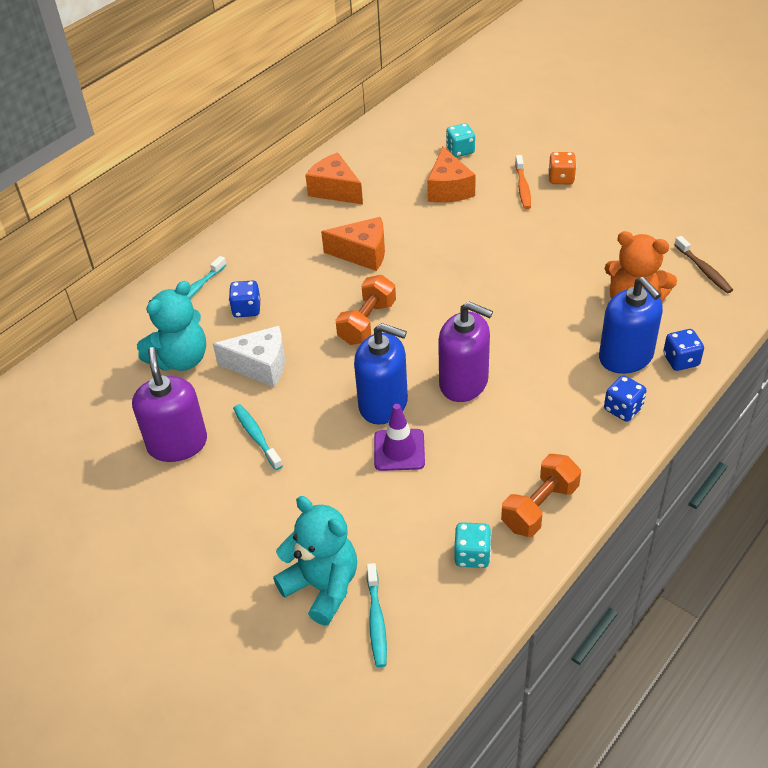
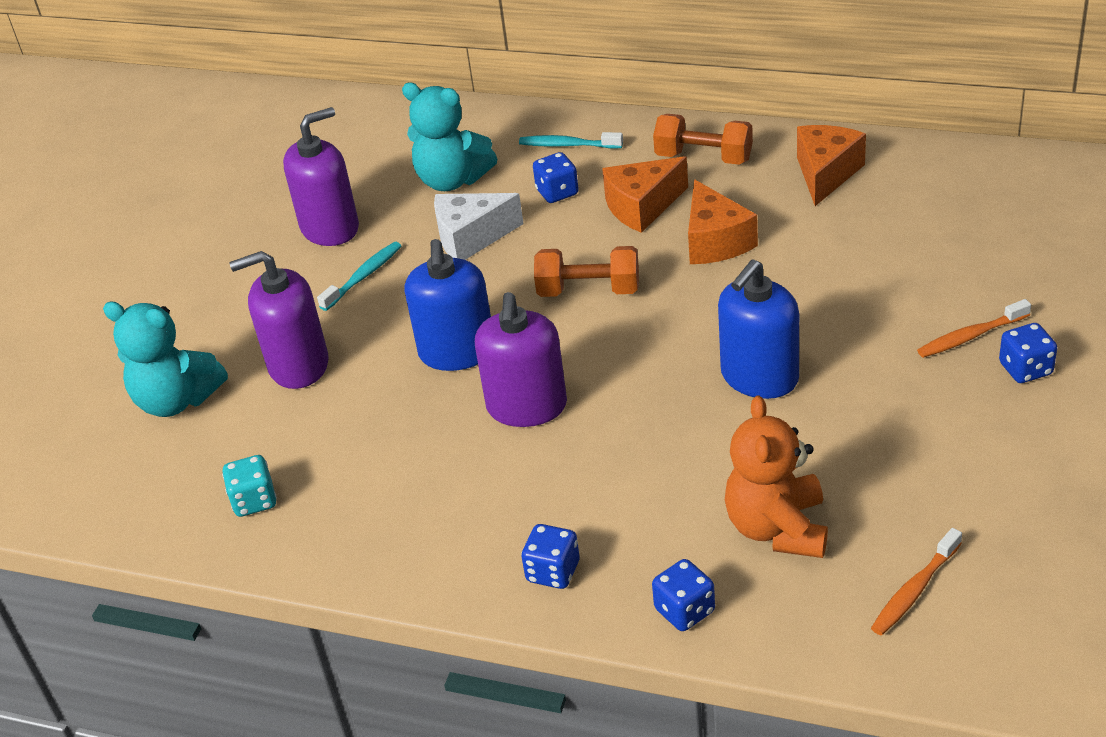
camera: 70 degrees right, 5 degrees down
(260, 366) = (471, 238): white cheese -> white cheese turned 90 degrees clockwise
(322, 586) = (177, 400): turquoise teddy bear -> turquoise teddy bear turned 90 degrees clockwise
(334, 498) = (298, 365): none -> purple soap dispenser
(376, 620) = (144, 455): turquoise toothbrush -> none
(399, 450) = (389, 390): purple traffic cone -> none
(448, 189) = (908, 268): orange cheese -> orange cheese (642, 207)
(460, 150) = (1008, 249): turquoise dice -> none
(540, 507) = (347, 538): orange dumbbell -> orange dumbbell (703, 158)
(561, 178) = (1025, 369): orange dice -> blue dice
(626, 357) = (658, 548): blue soap dispenser -> blue soap dispenser (759, 377)
(704, 270) = (914, 590): brown toothbrush -> orange toothbrush

